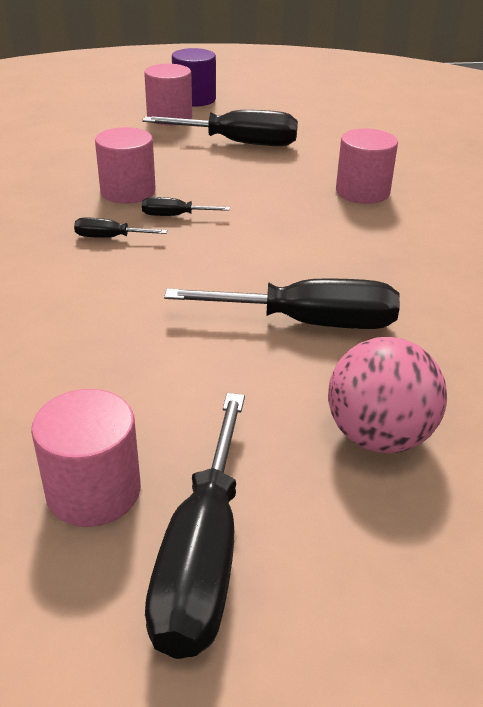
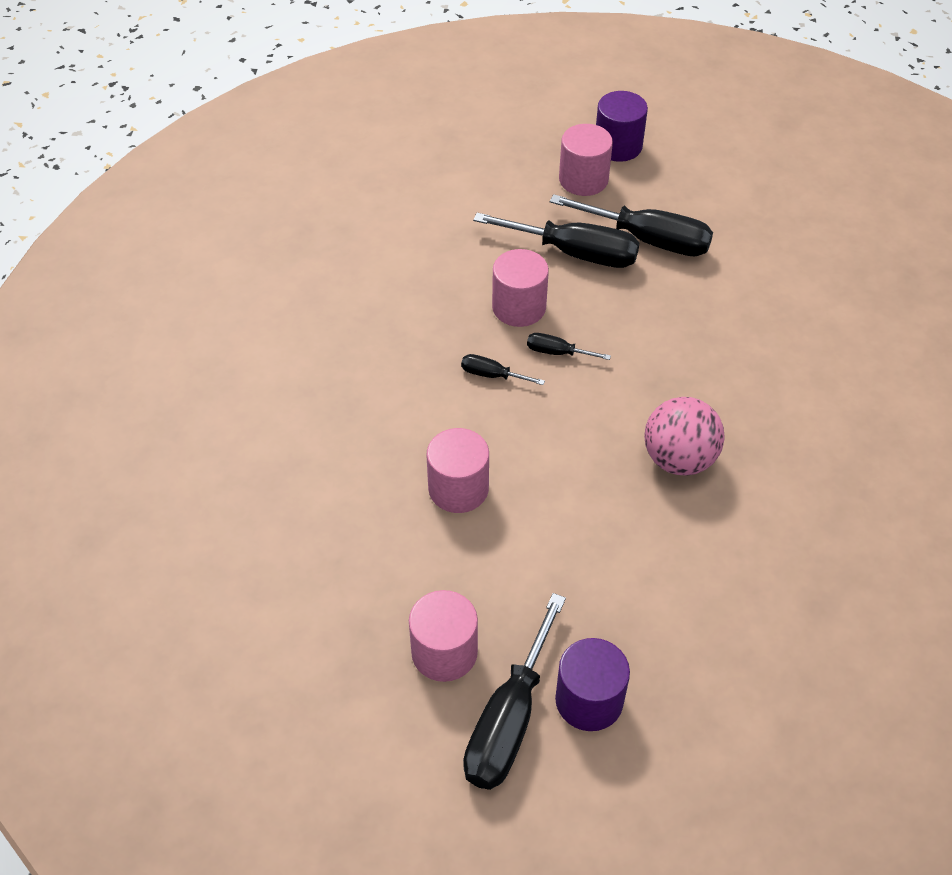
camera: 15 degrees right, 15 degrees up
(307, 511) = (589, 700): none -> purple cylinder
(309, 323) = (645, 518): black screwdriver -> black screwdriver (575, 253)
(362, 192) = (753, 344): pink cylinder -> pink cylinder (458, 488)
(379, 436) = (662, 647): pink ball -> pink ball (679, 459)

